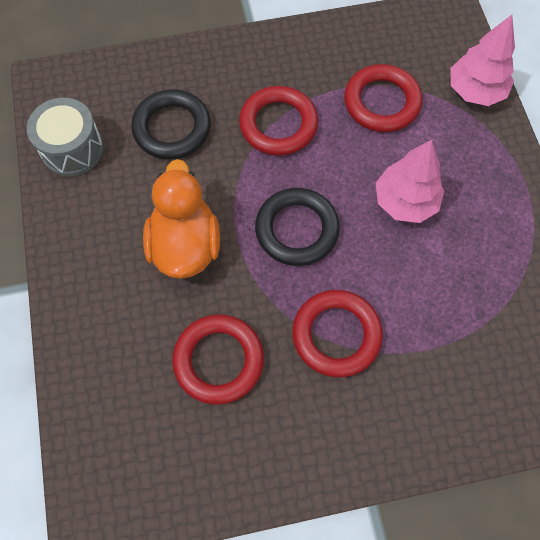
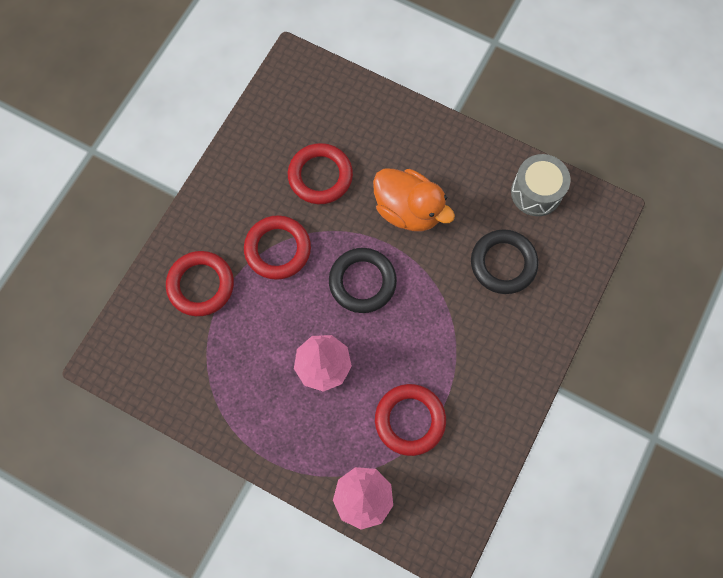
camera: 130 degrees right, 5 degrees up
(278, 124) = (450, 334): red ring -> red ring (201, 285)

